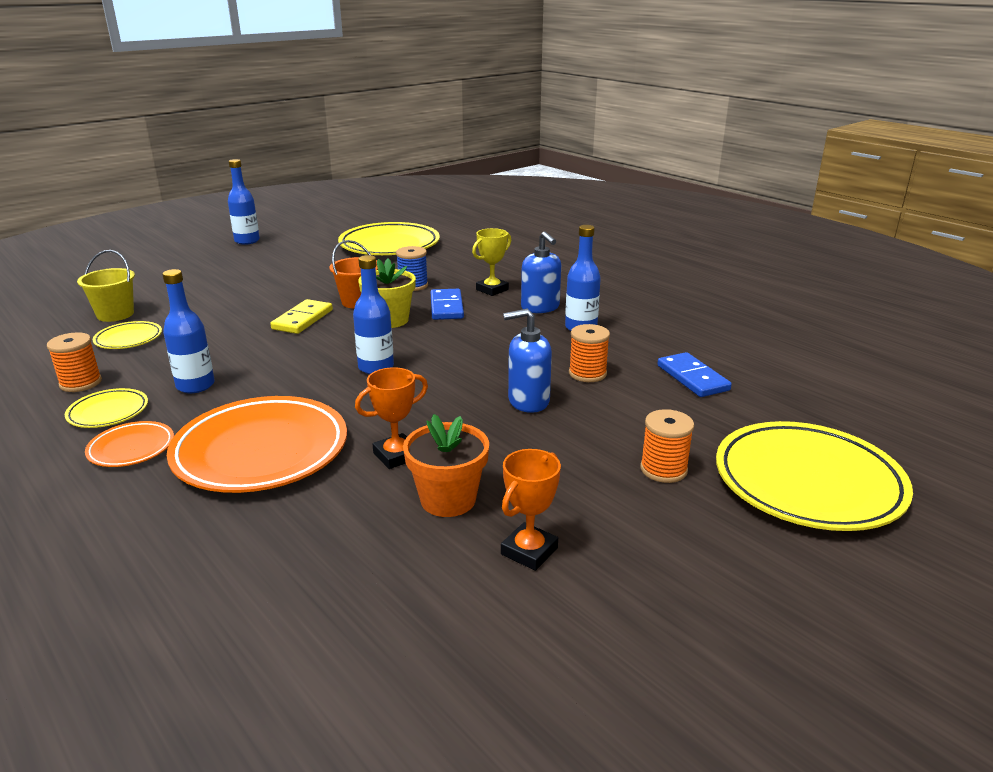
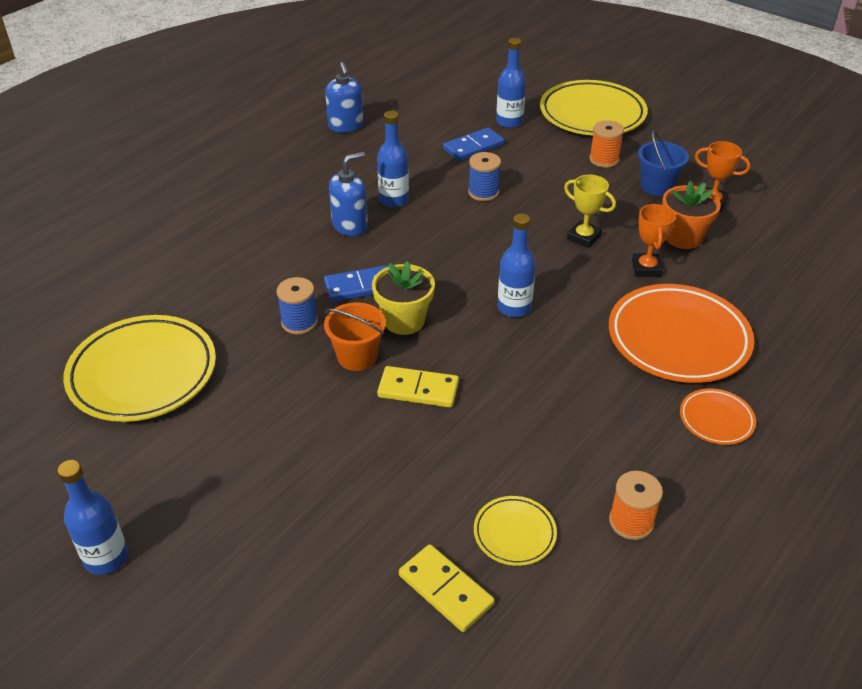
camera: 100 degrees left, 15 degrees up
(108, 412) = (672, 466): yellow plate -> none
(115, 314) = (445, 590): yellow bucket -> yellow domino
(195, 386) = (597, 422): blue bottle -> blue bottle (509, 122)
(396, 455) = (646, 268): orange trophy -> orange trophy turned 45 degrees clockwise
(492, 290) = (305, 261): yellow trophy -> yellow trophy (584, 237)
(528, 401) = (540, 217): blue soap dispenser -> blue soap dispenser (346, 126)
(583, 504) = (657, 186): none -> blue bucket
(587, 373) = (483, 192): orange spool -> blue spool

